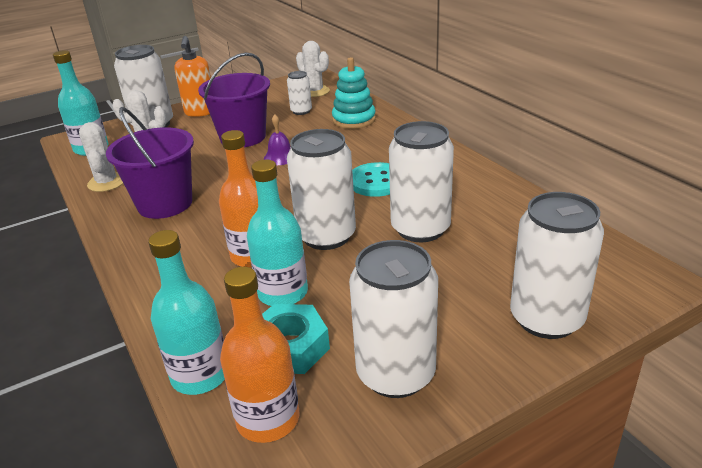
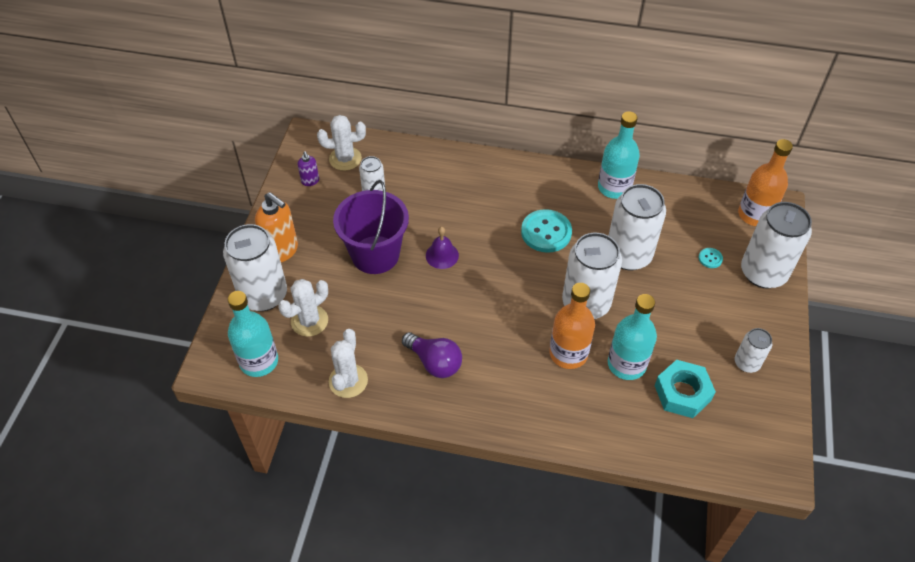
camera: 50 degrees left, 20 degrees up
(107, 182) = (348, 381): white cactus -> white cactus turned 75 degrees clockwise
(165, 204) = (434, 362): purple bucket -> purple light bulb
(200, 375) = (668, 448): turquoise bottle -> turquoise bottle (614, 187)
(268, 419) = (732, 437): orange bottle -> orange bottle (755, 215)
(276, 92) = (310, 181): none -> purple soap dispenser
(354, 120) = (434, 176): turquoise stacking toy -> none
(395, 374) = (746, 363): white can -> white can, size x0.52
(501, 274) = (710, 258): none -> turquoise button

